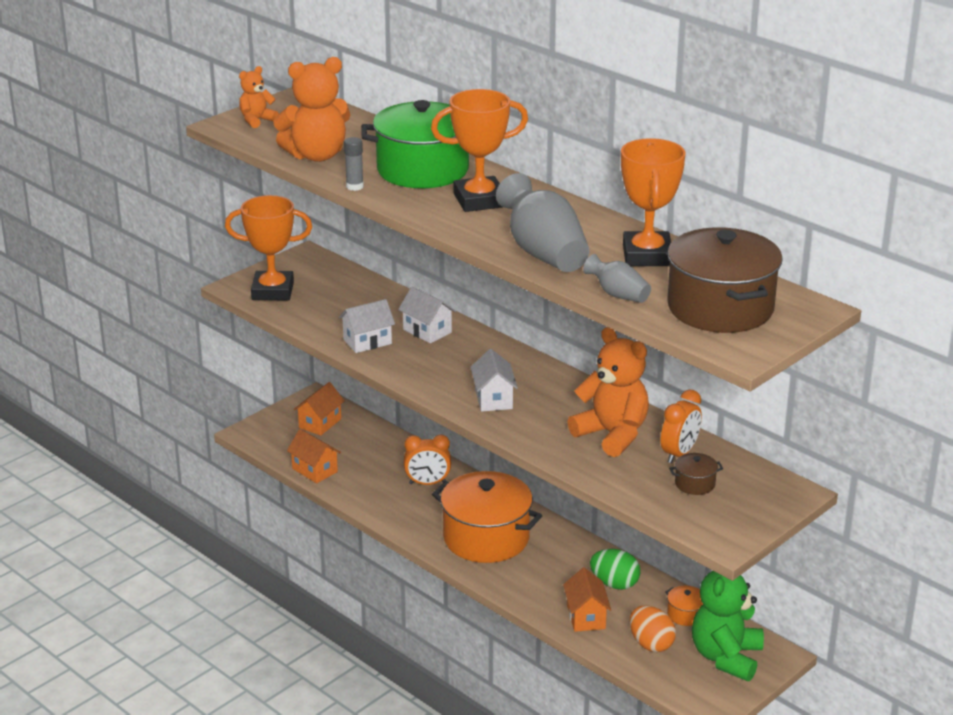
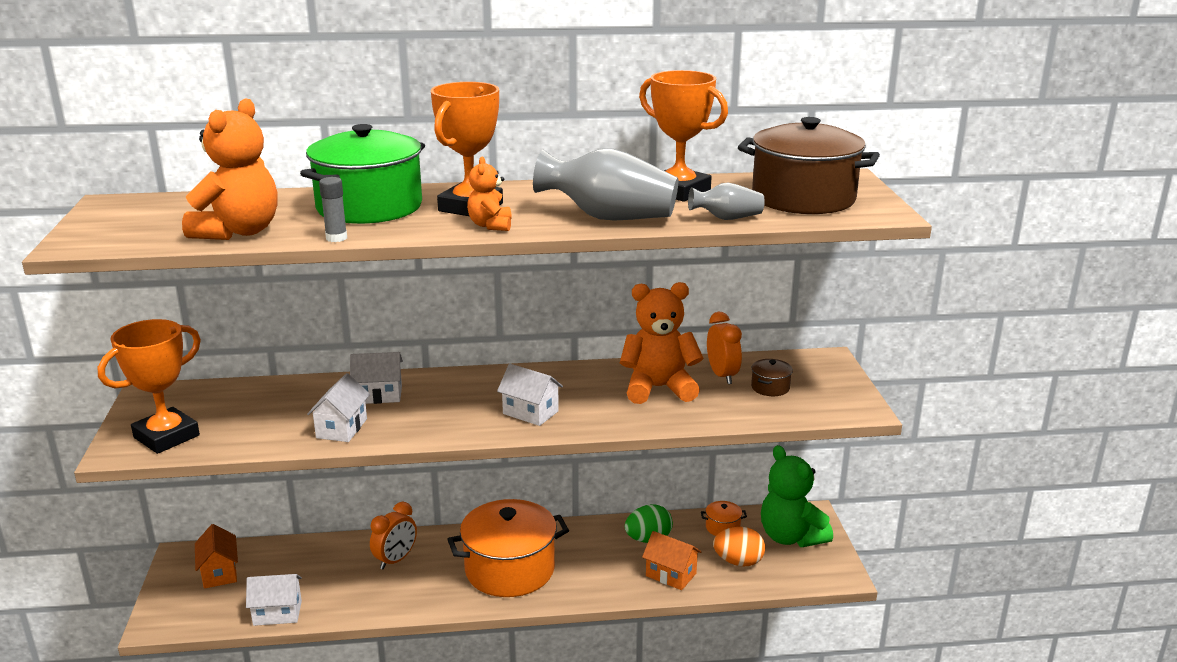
camera: 50 degrees left, 5 degrees down
(257, 120) = (104, 230): orange teddy bear -> orange teddy bear (490, 225)
(314, 470) = (277, 613): orange house -> white house

